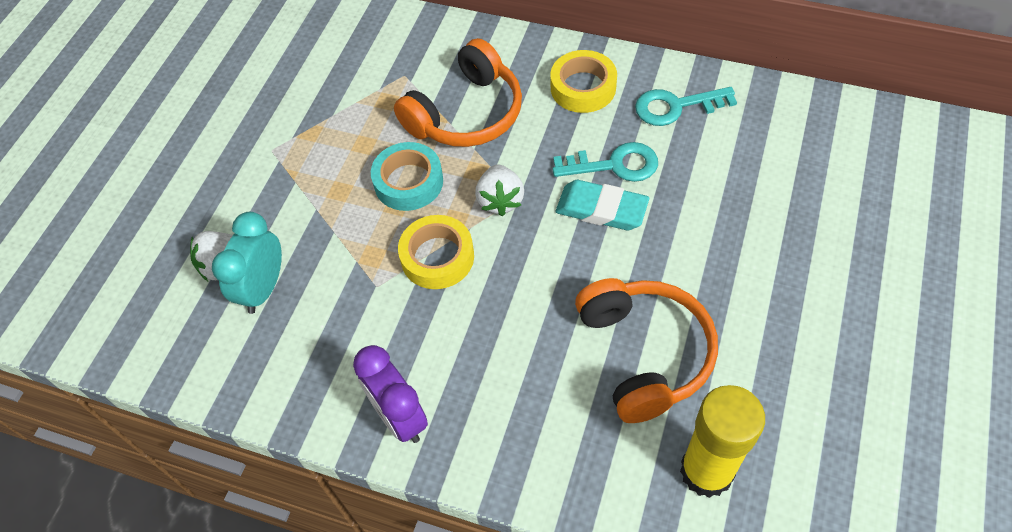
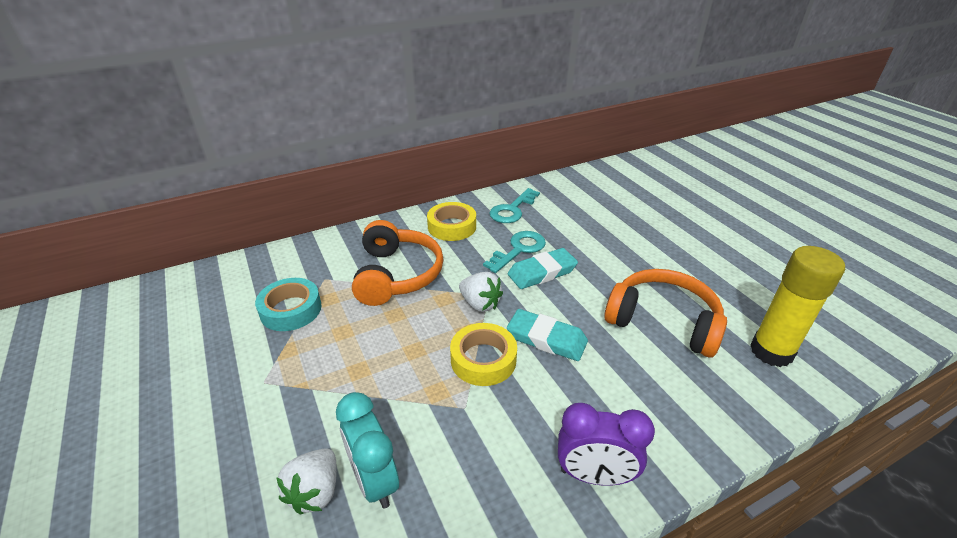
camera: 50 degrees left, 20 degrees down
(408, 182) = (405, 332): turquoise tape -> turquoise tape (291, 310)
(512, 281) = (546, 339): none -> turquoise eraser

